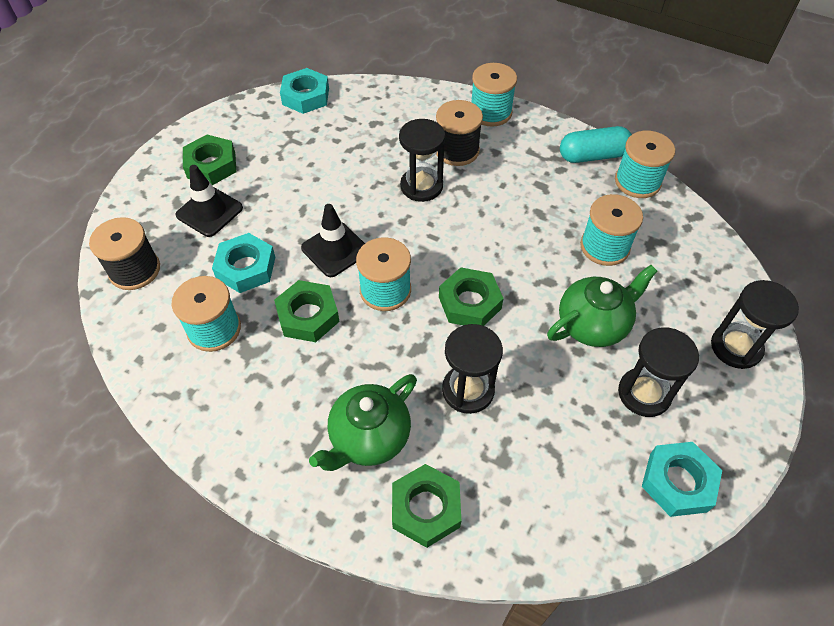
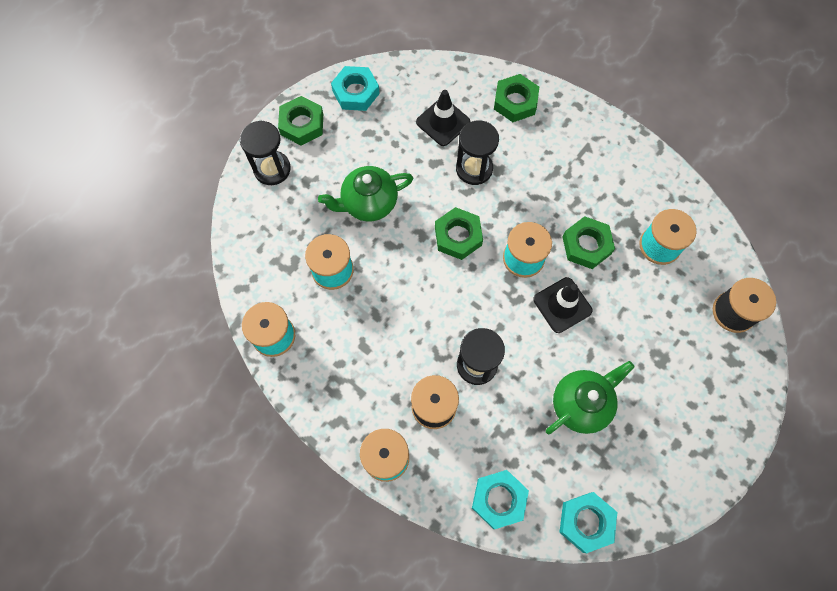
camera: 170 degrees left, 15 degrees up
(209, 211) = (676, 367): black traffic cone -> black traffic cone (443, 122)
(211, 165) = (681, 428): green nut -> green nut (302, 124)
(246, 268) = (638, 299): turquoise nut -> turquoise nut (499, 499)
(369, 438) = (547, 148): green teapot -> green teapot (581, 403)
(593, 156) = (302, 376): turquoise capsule -> none
(644, 393) = (353, 147): black hourglass -> none

